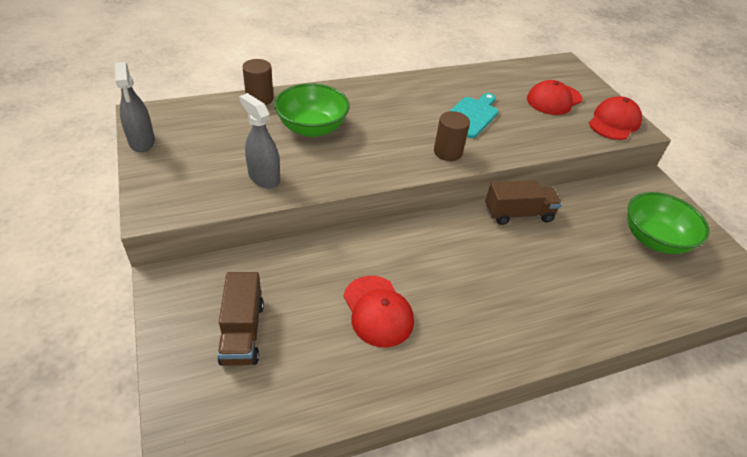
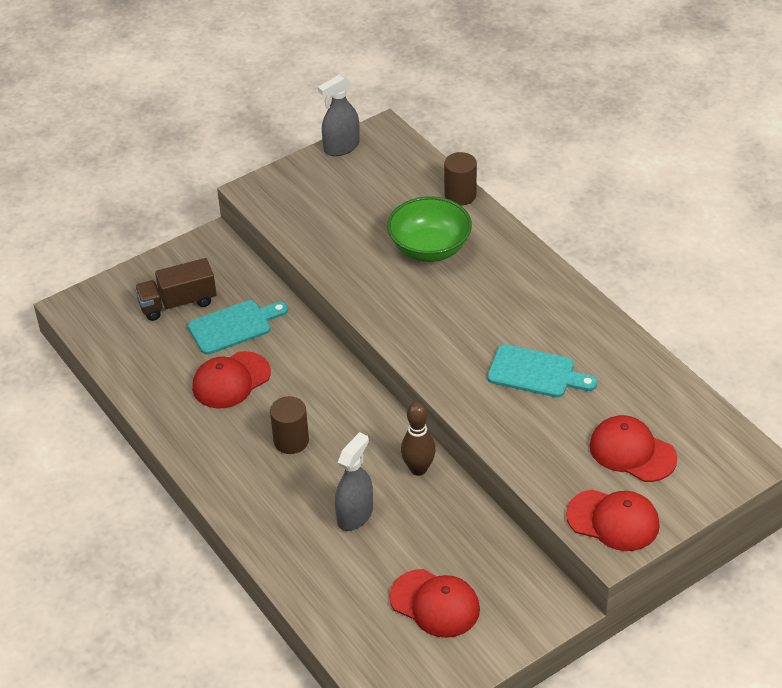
camera: 80 degrees right, 0 degrees up
(264, 177) = (330, 240): grey spray bottle -> grey spray bottle (355, 515)
(303, 292) = (234, 326): none -> turquoise cutting board
(447, 152) = (447, 363): brown cylinder -> brown cylinder (291, 441)
(518, 214) = (418, 469): brown truck -> brown bowling pin
(654, 239) = (435, 603): green bowl -> red cap

